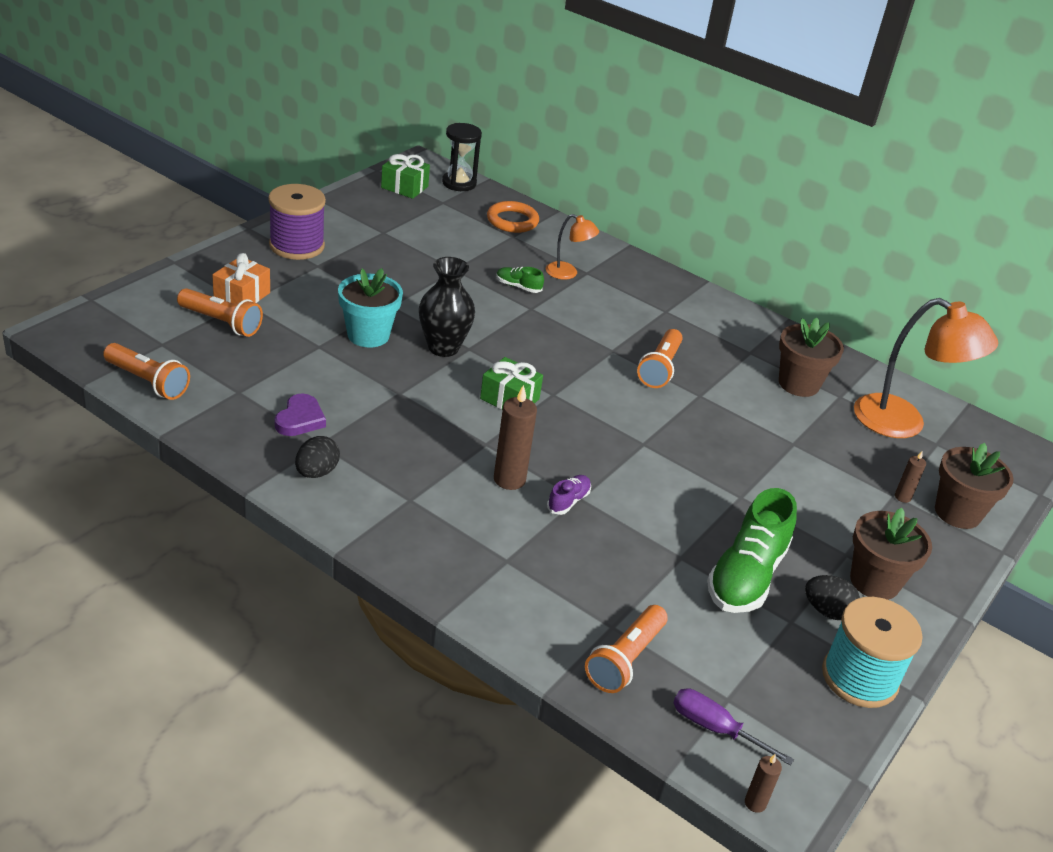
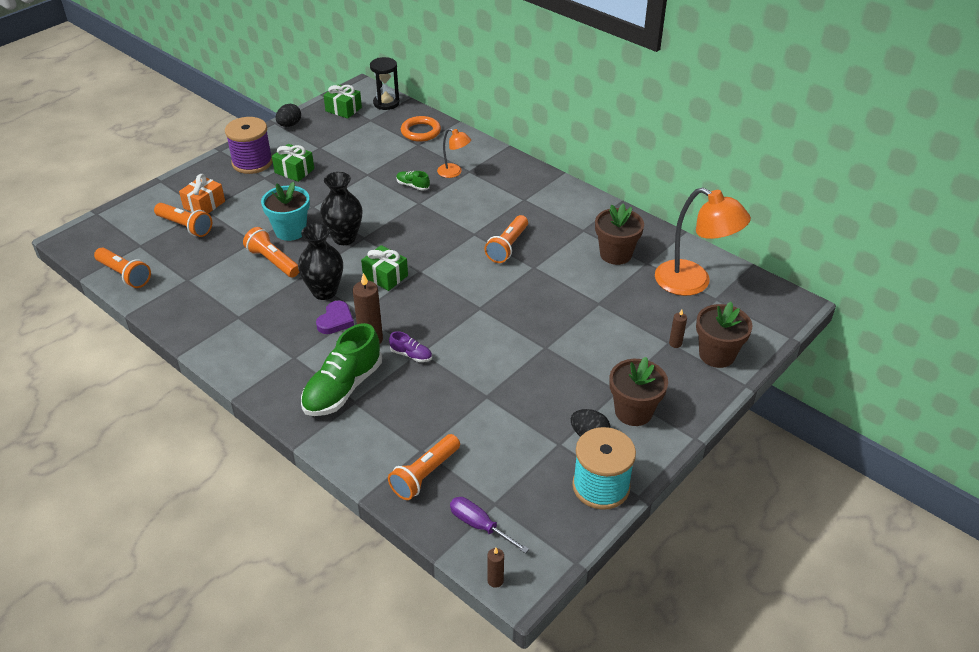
camera: 10 degrees right, 5 degrees up
(300, 419) = (227, 299): purple heart -> purple heart (335, 320)
(316, 472) = (231, 339): black egg -> black egg (289, 125)
(353, 373) = (273, 261): none -> orange flashlight
(356, 259) = (294, 171): none -> green gift
(432, 415) = (324, 291): none -> black vase
(568, 501) = (411, 355): purple shoe -> purple shoe turned 75 degrees clockwise
(746, 576) = (533, 409): green shoe -> green shoe (343, 388)

